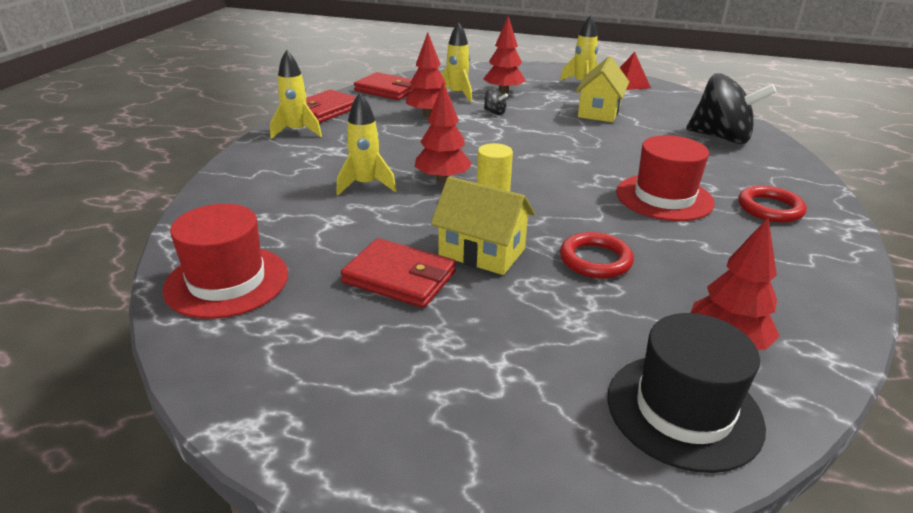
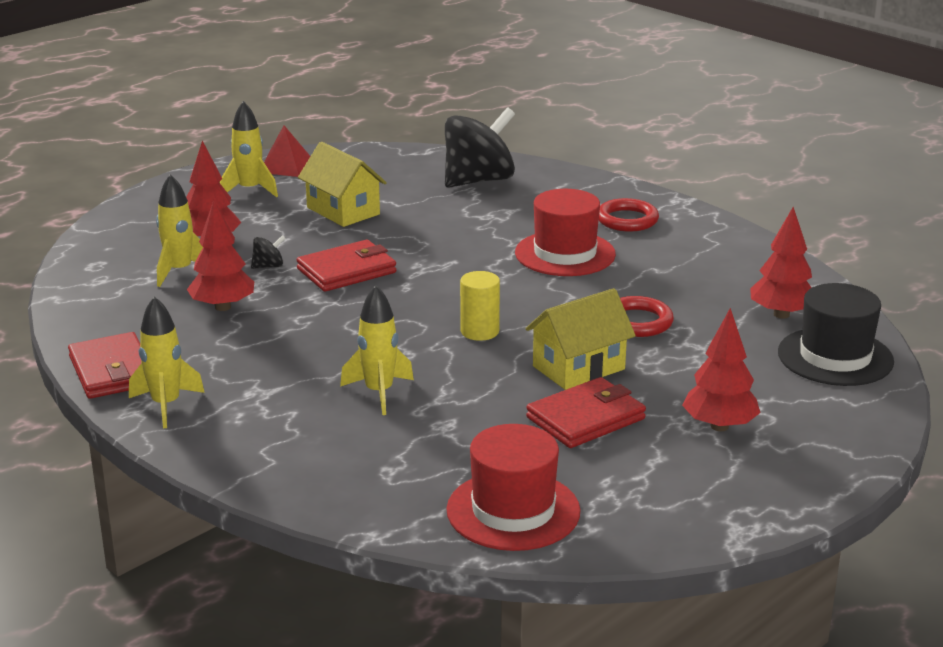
camera: 60 degrees left, 5 degrees down
(387, 90) = (96, 311): red wallet -> red wallet (346, 271)
(442, 179) = (413, 346): red tree -> red tree (719, 426)

